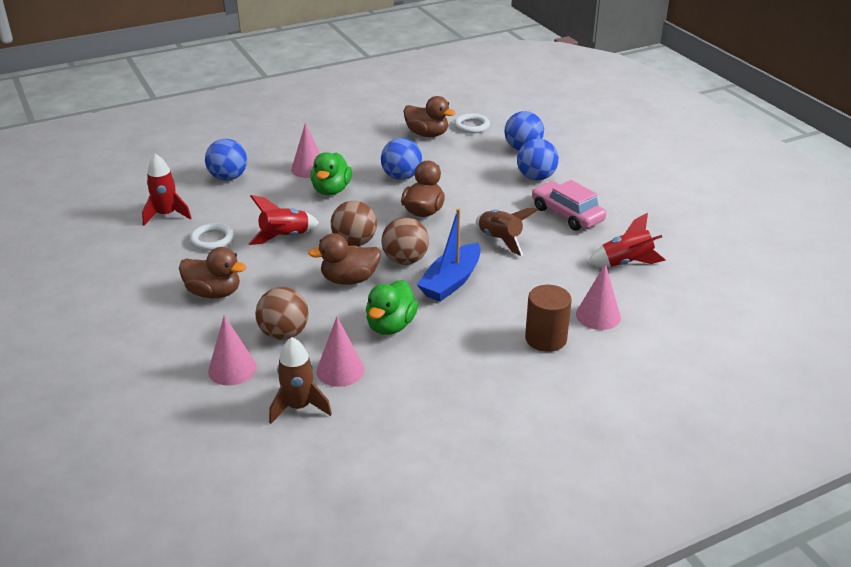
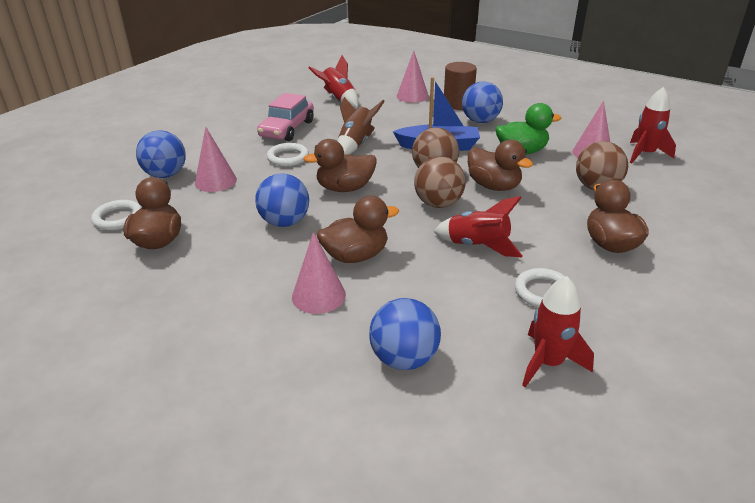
camera: 120 degrees left, 0 degrees up
(232, 369) = (663, 192): pink cone -> pink cone (215, 181)
(299, 407) = (645, 154): brown rocket -> red rocket
(331, 190) = (356, 256): green duck -> brown duck
(504, 201) = (288, 157): none -> white ring
(536, 177) = (228, 155): blue ball -> blue ball (480, 121)

